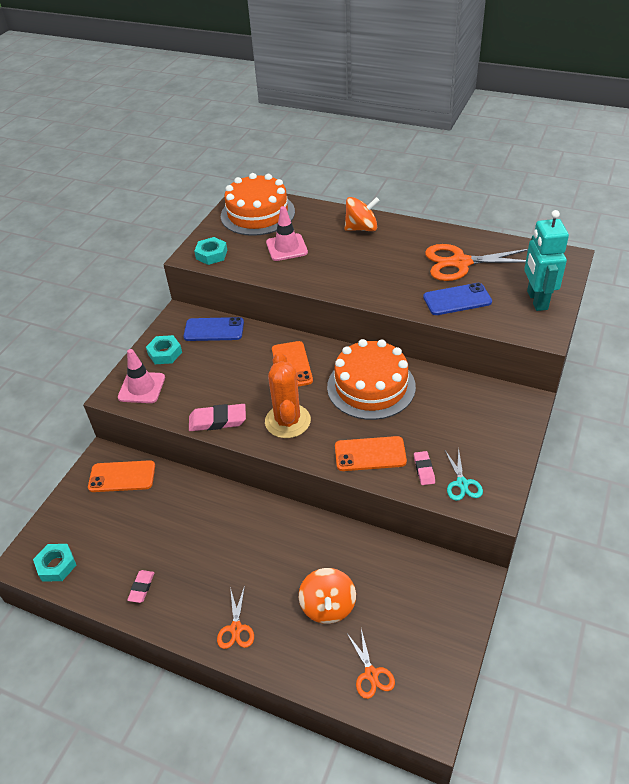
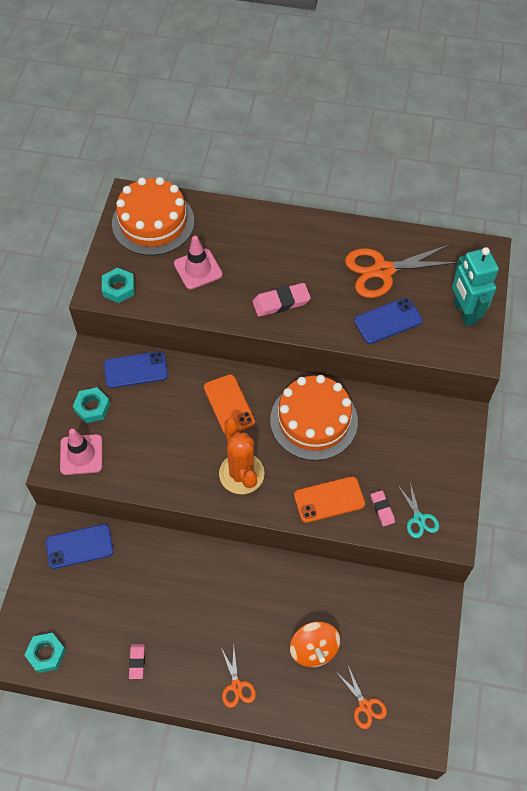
camera: 15 degrees left, 15 degrees up
(122, 476) = (79, 546): orange phone -> blue phone
(217, 420) = (172, 483): pink eraser -> pink eraser (281, 302)
(361, 228) = (271, 232): orange spinning top -> none

